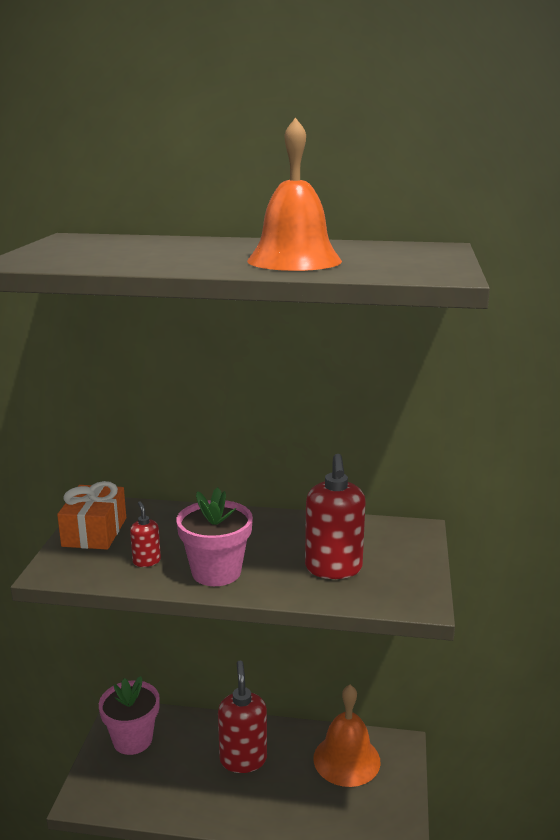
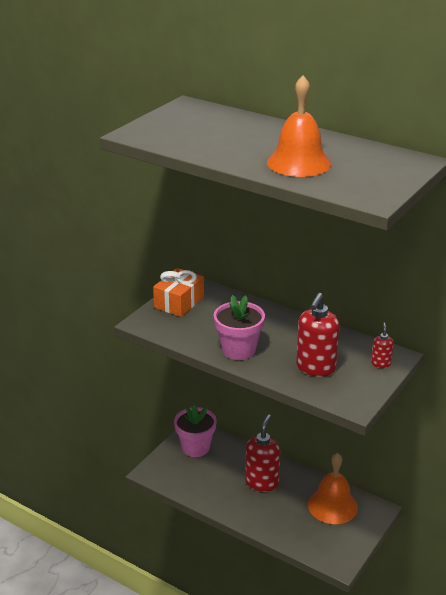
camera: 25 degrees right, 10 degrees up
(146, 561) = (200, 331): red soap dispenser -> red soap dispenser (381, 363)

